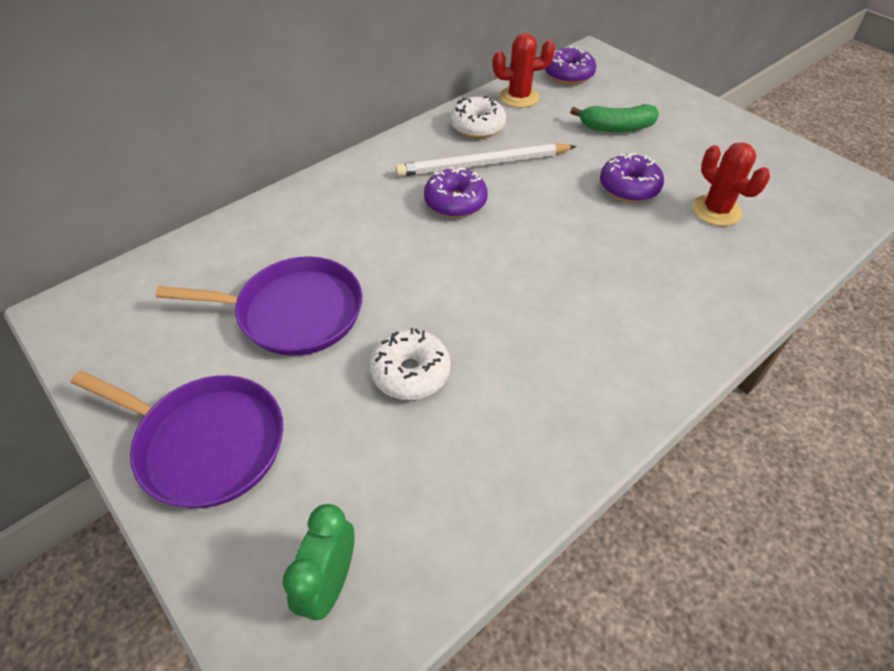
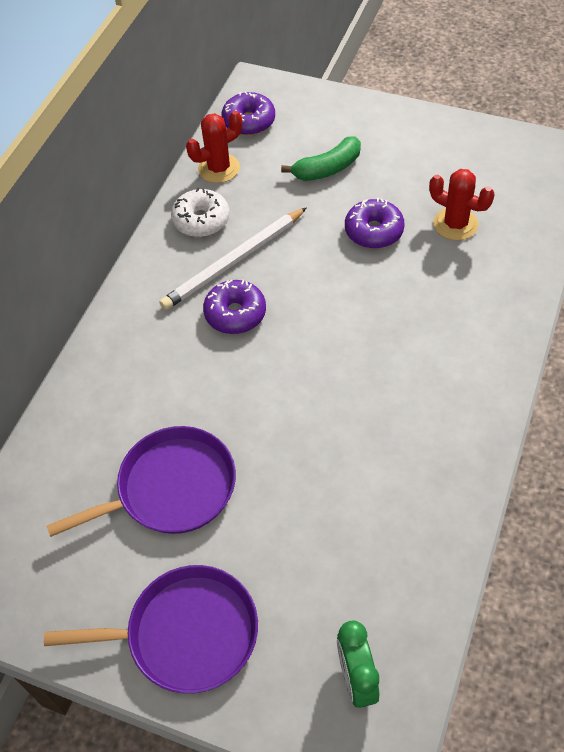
camera: 25 degrees left, 5 degrees up
(410, 372) = (305, 492): white donut -> none

